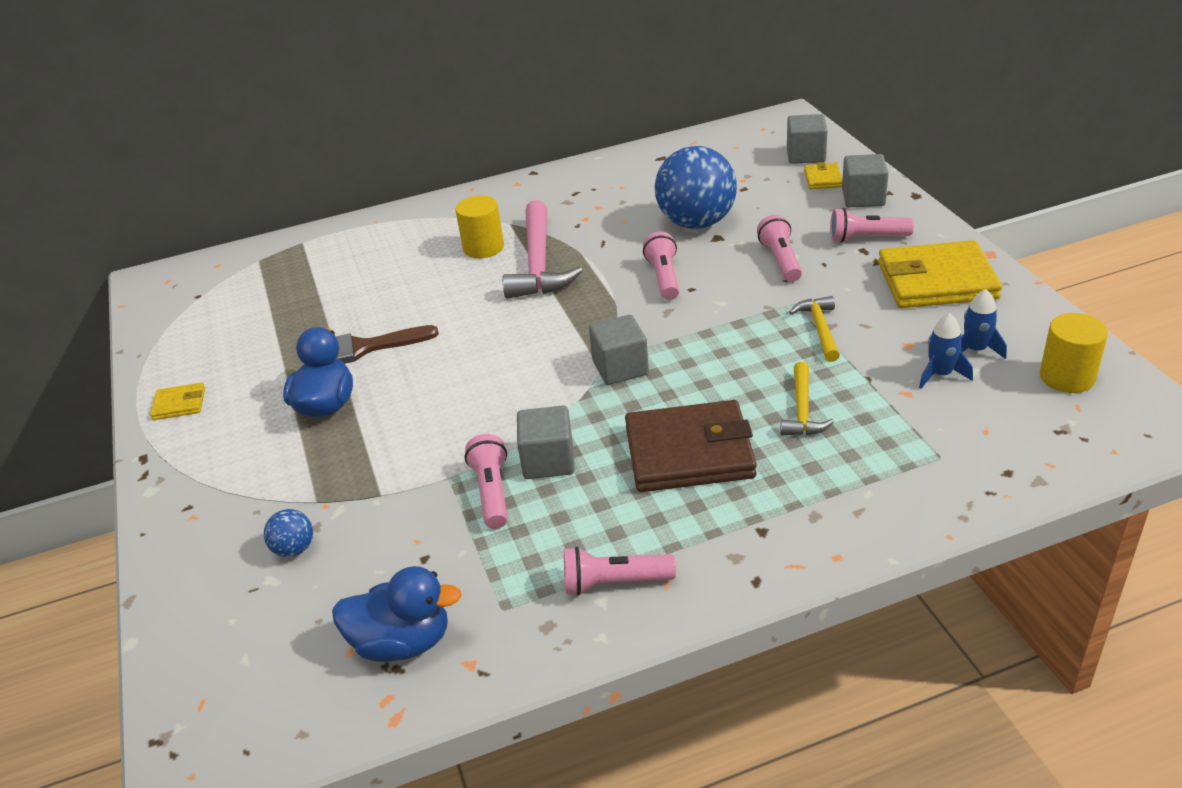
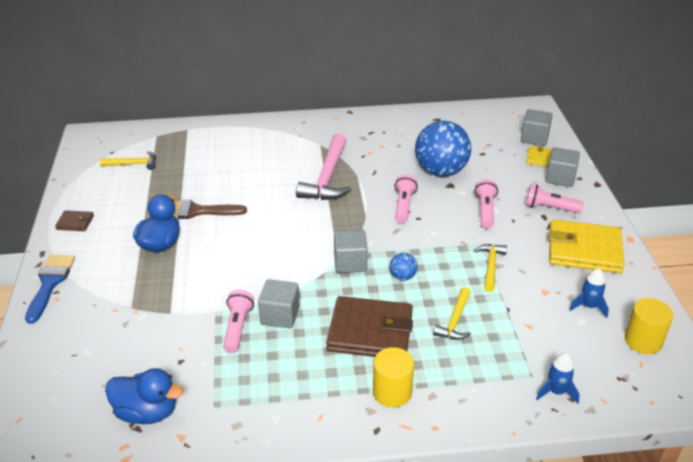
camera: 10 degrees right, 0 degrees up
(173, 497) = (50, 283): none -> blue brush
(179, 404) = (75, 222): yellow wallet -> brown wallet
(239, 305) = (133, 164): none -> yellow hammer
(294, 549) = (107, 335): blue ball -> blue ball (403, 276)
(483, 247) = (297, 158): yellow cylinder -> yellow cylinder (392, 392)
(614, 583) = (288, 407): pink flashlight -> none
(940, 374) = (557, 318): blue rocket -> blue rocket (556, 392)

